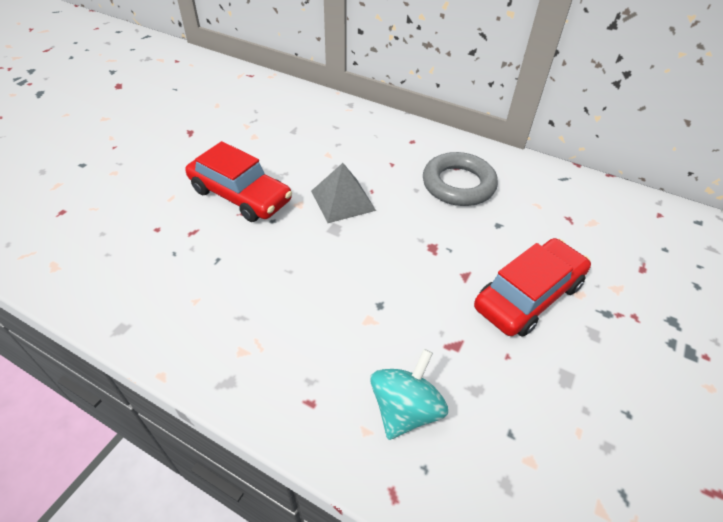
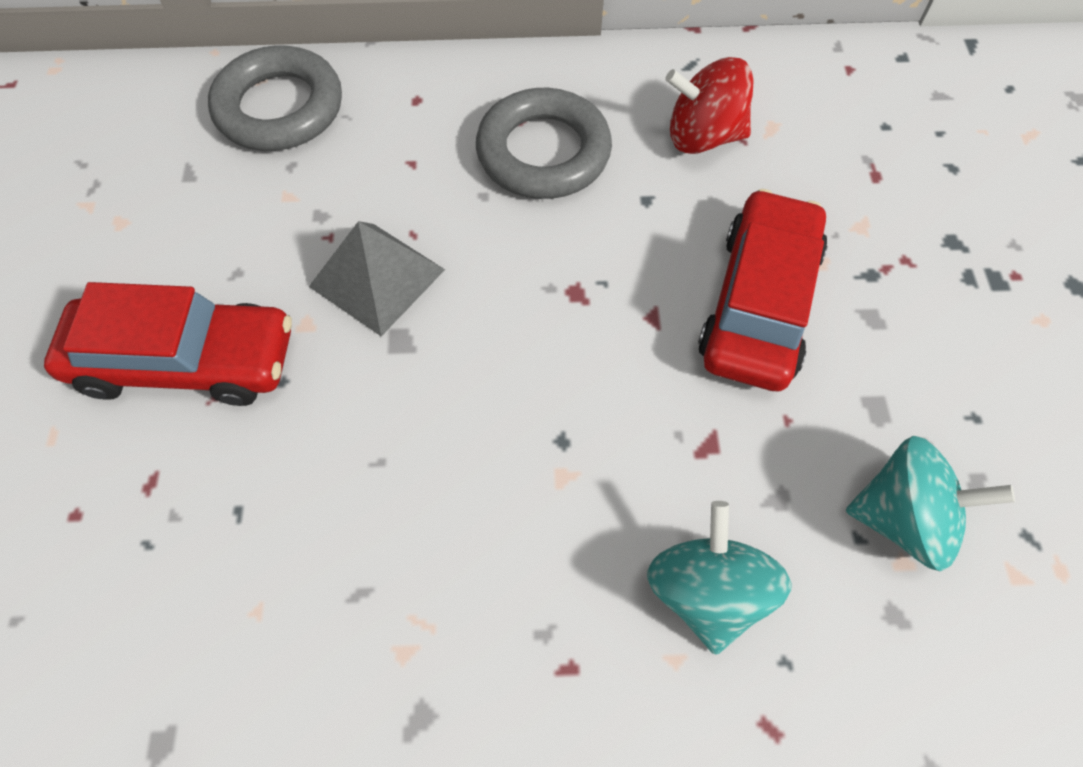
camera: 30 degrees left, 15 degrees up
(349, 122) = (280, 108): none -> grey ring
(545, 438) = (902, 518): none -> turquoise spinning top
(549, 211) = (703, 136): none -> red spinning top

